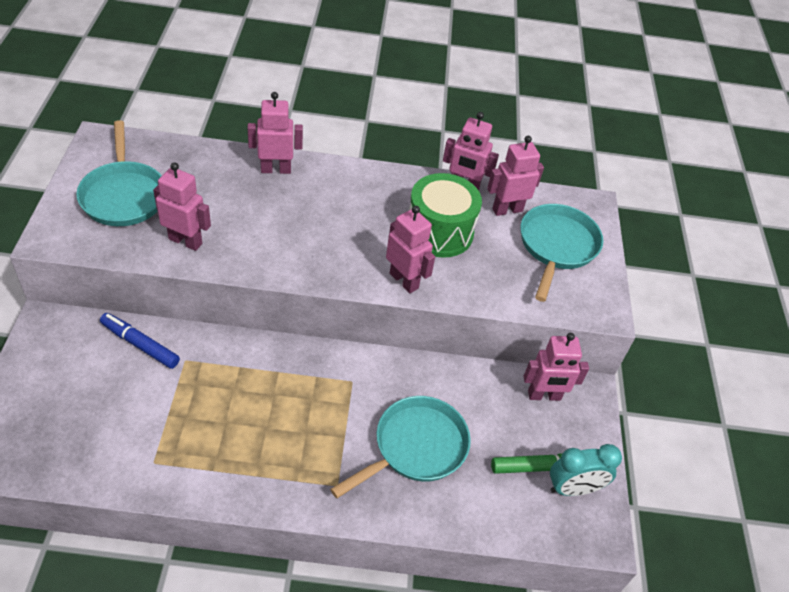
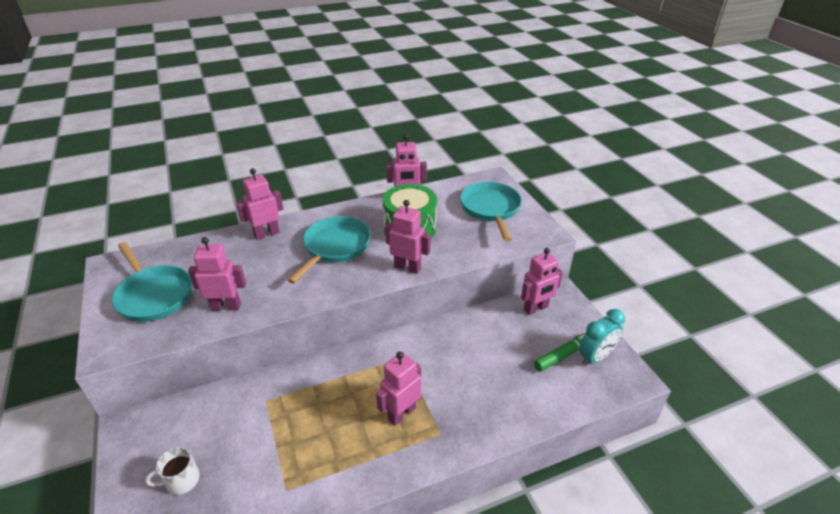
camera: 20 degrees left, 10 degrees down
(66, 403) = (181, 480): none -> white mug
(140, 344) = (221, 406): blue marker -> none
(415, 447) = (477, 381): turquoise pan -> turquoise pan (335, 247)
(507, 210) = (444, 200): pink robot -> pink robot (401, 413)

